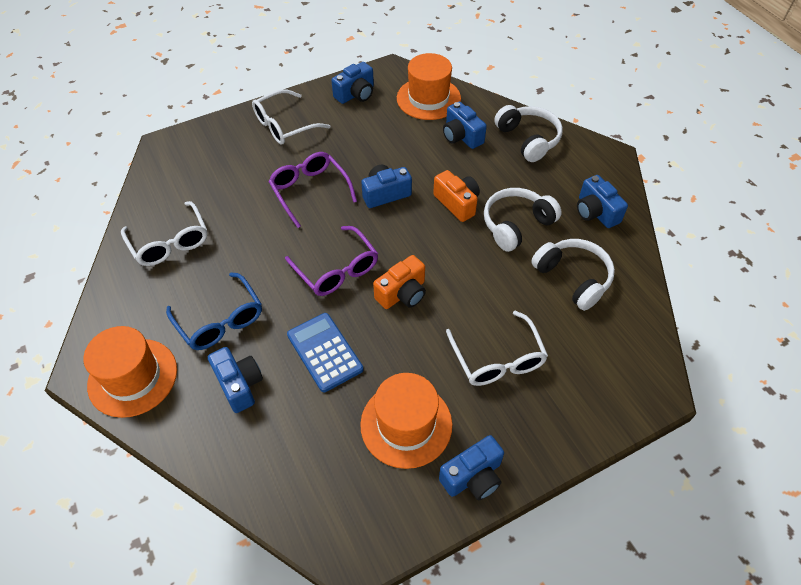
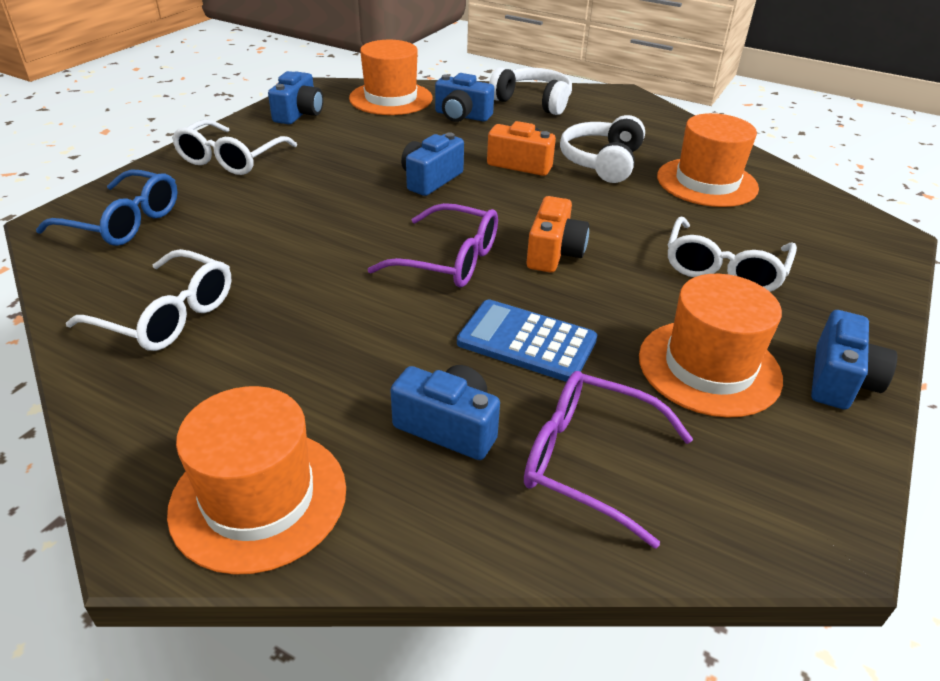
camera: 35 degrees left, 15 degrees down
(220, 320) = (340, 369): blue glasses -> blue glasses (123, 222)
(310, 191) = (331, 204): purple glasses -> purple glasses (589, 461)
(497, 359) = (724, 268): white glasses -> white glasses turned 75 degrees clockwise
(573, 278) = (707, 182): white headphones -> orange hat
(595, 212) = (662, 132): blue camera -> none

